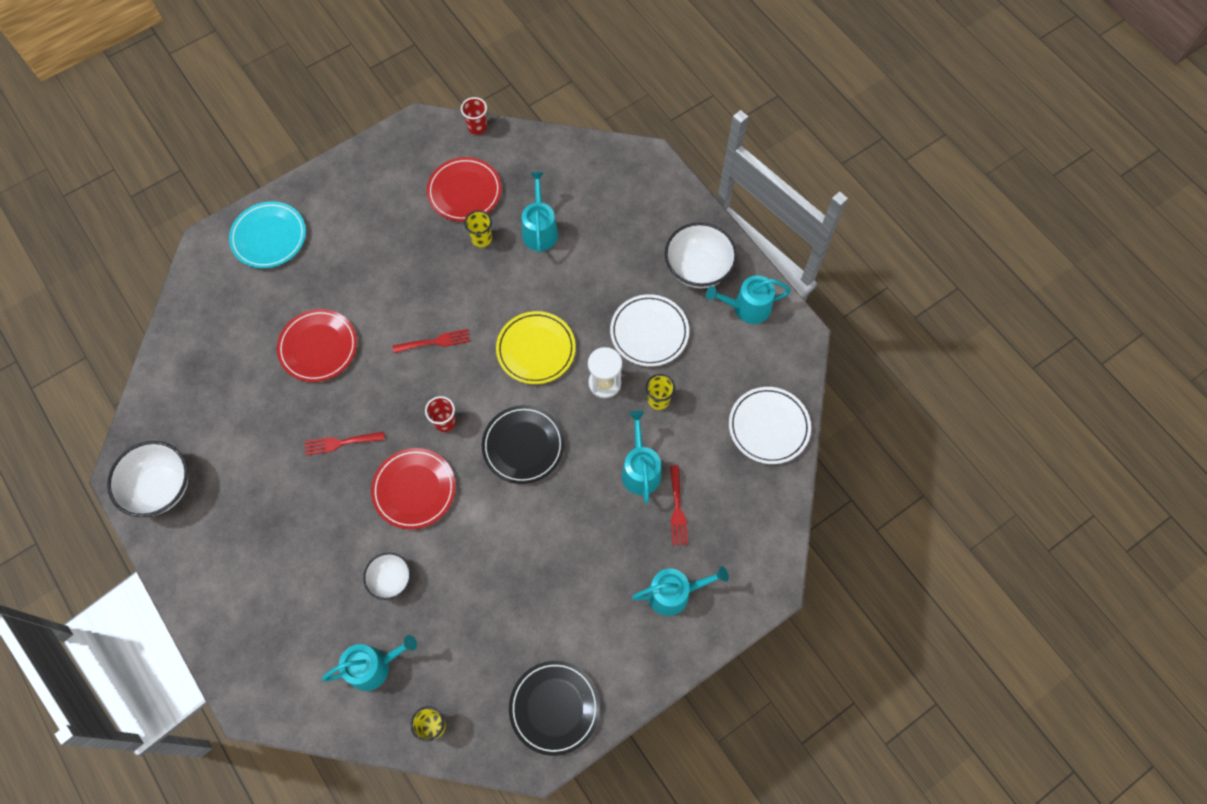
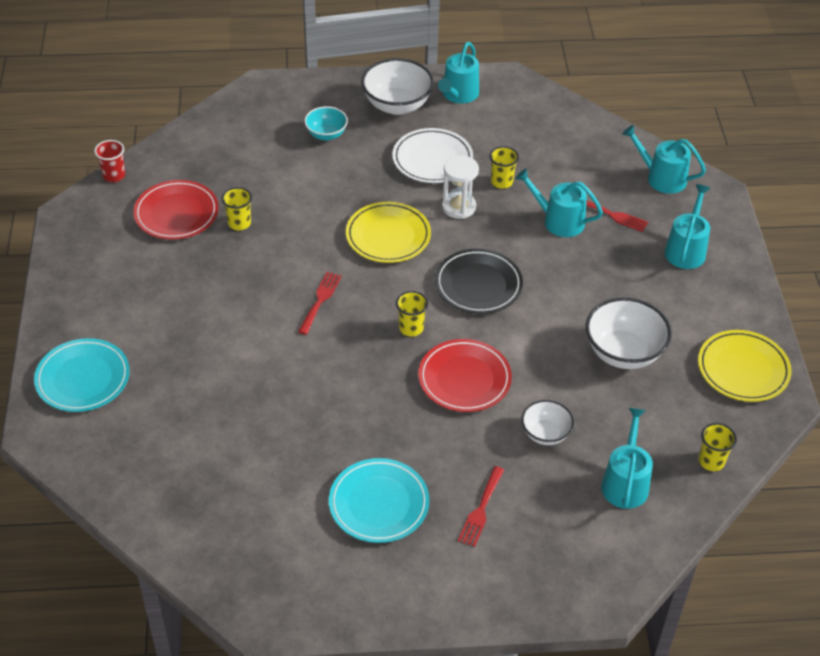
camera: 60 degrees left, 20 degrees down
(161, 488) = (304, 587): white bowl -> white bowl (623, 353)
(259, 495) = (379, 503): none -> turquoise plate
(318, 347) = (249, 390): red plate -> none
(340, 443) = (371, 414): red fork -> red fork (481, 509)
(445, 422) = (411, 328): red cup -> yellow cup
(540, 230) = (267, 182): turquoise watering can -> turquoise watering can (661, 178)
(554, 708) = (743, 369): black plate -> yellow plate
(624, 238) = (326, 134): none -> turquoise bowl
(768, 427) = (577, 131): white plate -> none

